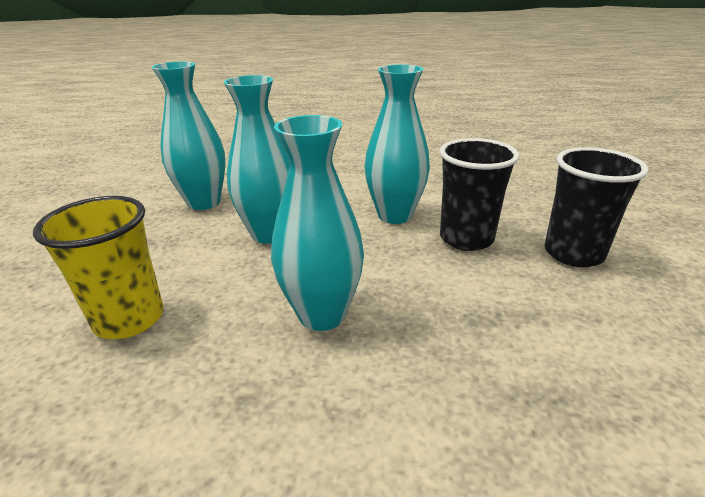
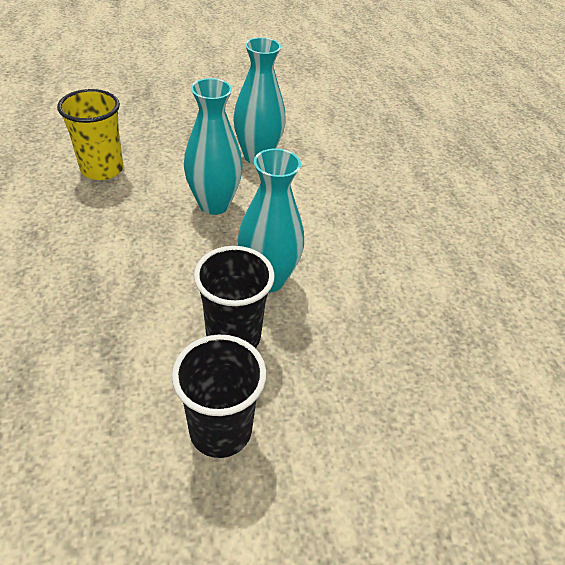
camera: 70 degrees right, 15 degrees up
(322, 314) = (109, 252): turquoise vase -> none

